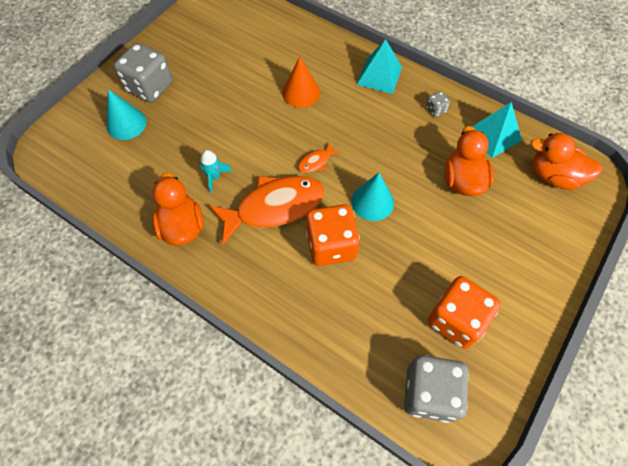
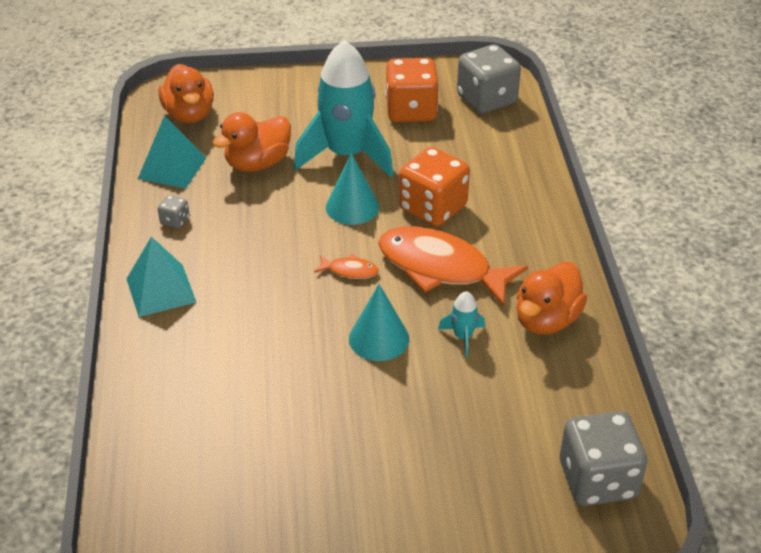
camera: 130 degrees left, 20 degrees down
(126, 124) = (494, 478): turquoise cone -> turquoise cone (379, 338)
(150, 87) = (412, 503): grey dice -> grey dice (597, 480)
(301, 92) = (261, 342): orange cone -> none
(432, 237) = (347, 155): none -> turquoise rocket

